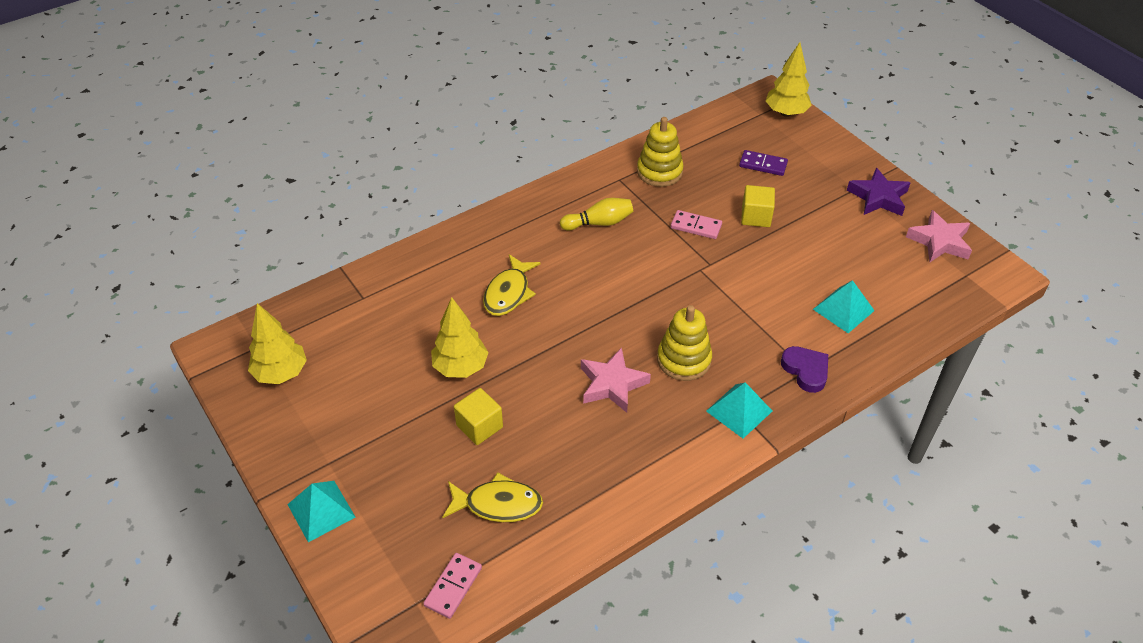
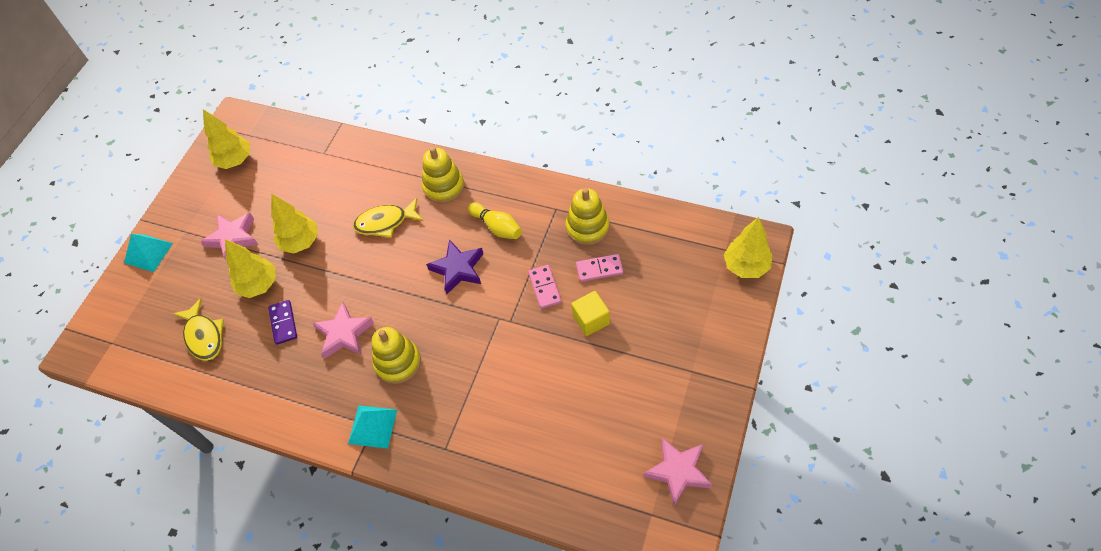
camera: 60 degrees right, 10 degrees up
(391, 421) = (233, 238): none -> pink star
(453, 586) = (131, 353): pink domino -> pink domino (599, 269)
(479, 426) = (259, 285): yellow cube -> yellow tree
(512, 234) = (444, 187): none -> yellow stacking toy
(763, 165) = (660, 289): purple domino -> purple domino (283, 323)
(806, 370) = (444, 449): purple heart -> none
(843, 310) = (531, 440): turquoise pyramid -> none
(878, 197) = (695, 394): purple star -> purple star (458, 269)

